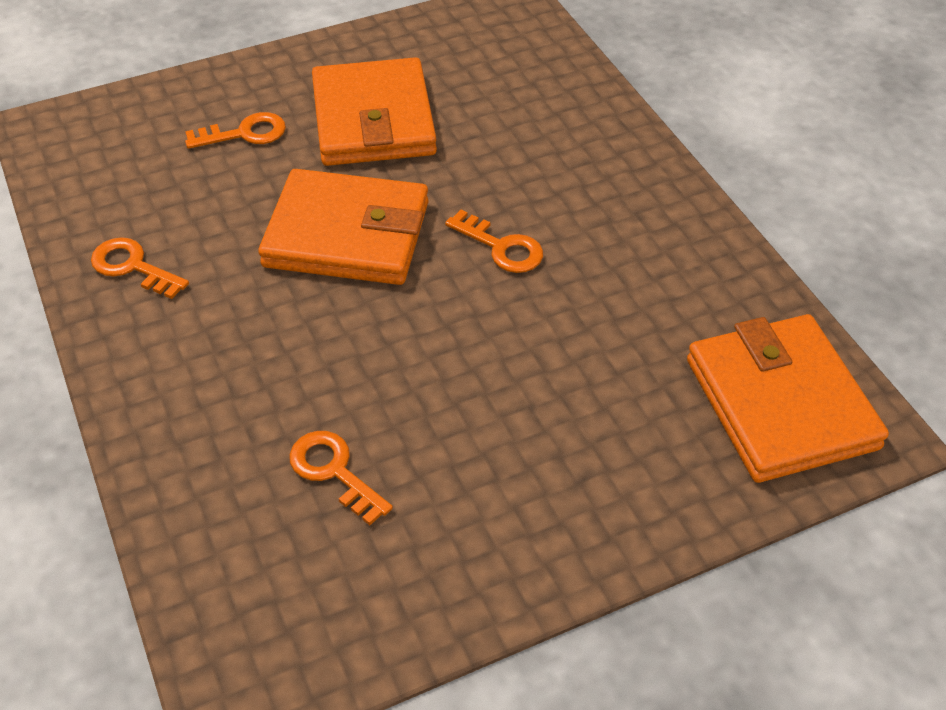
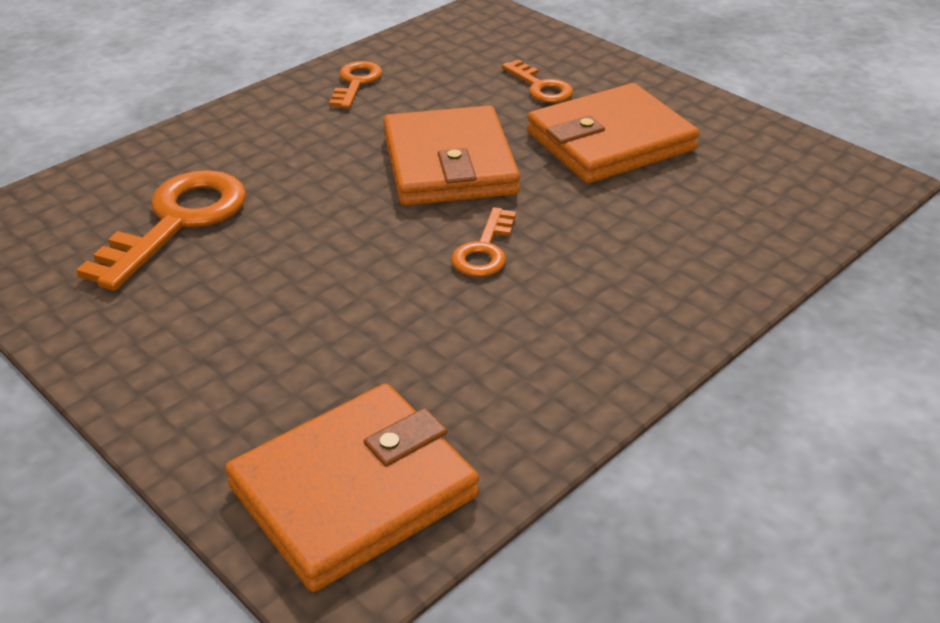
camera: 70 degrees right, 10 degrees down
(334, 472) = (177, 222): orange key -> orange key, size x1.83

